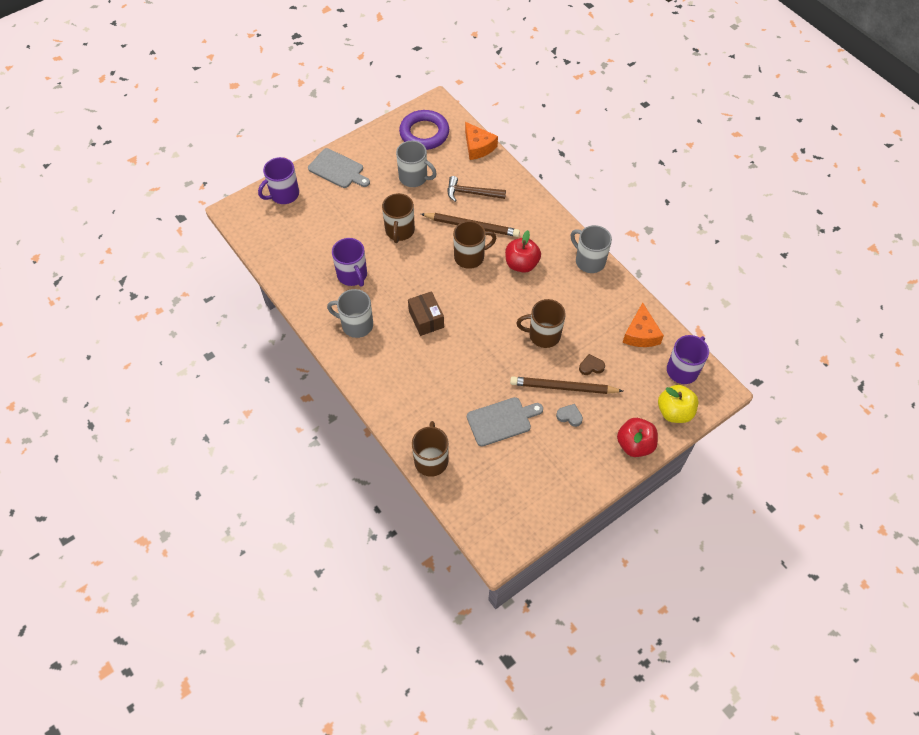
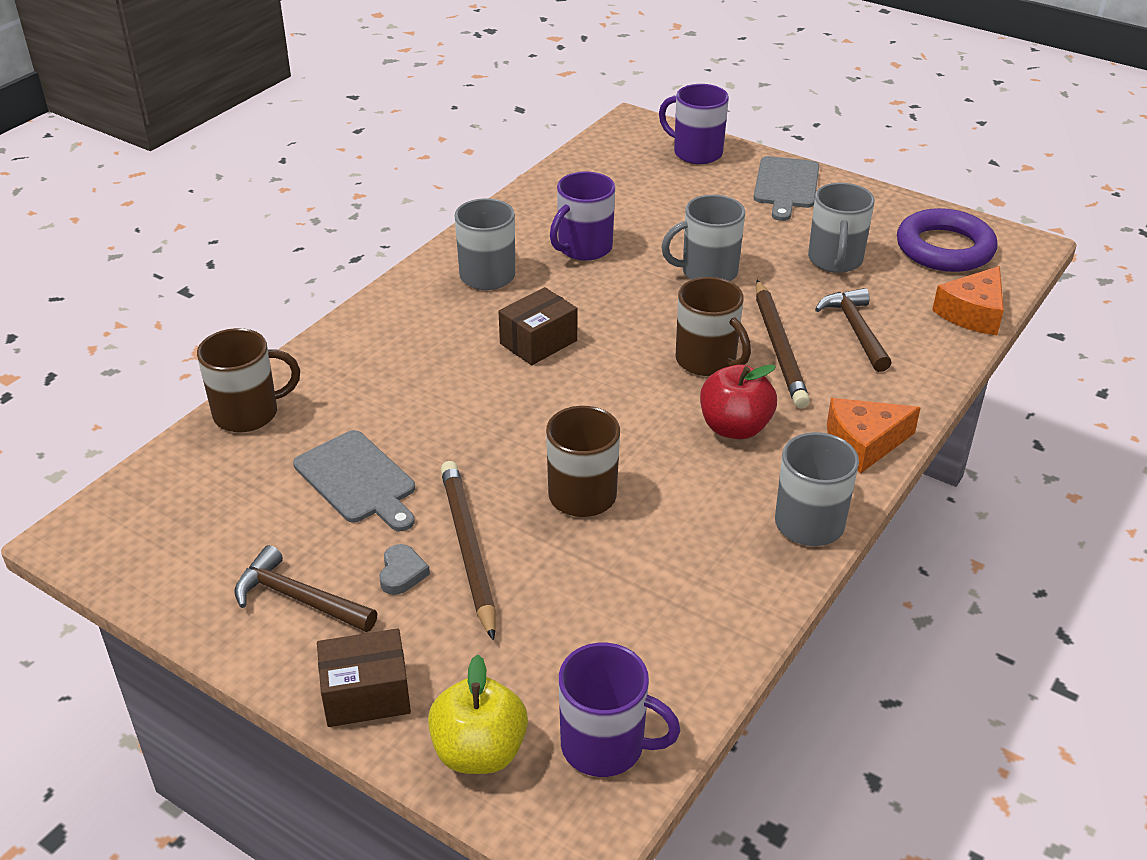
camera: 70 degrees right, 20 degrees down
(399, 231) = (707, 272): brown mug -> grey mug
(572, 460) = (299, 599): none -> brown hammer
(591, 366) = (538, 581): brown heart -> none
(635, 444) = (366, 694): red apple -> brown box
(641, 334) = (666, 646): orange cheese -> orange cheese (863, 443)

